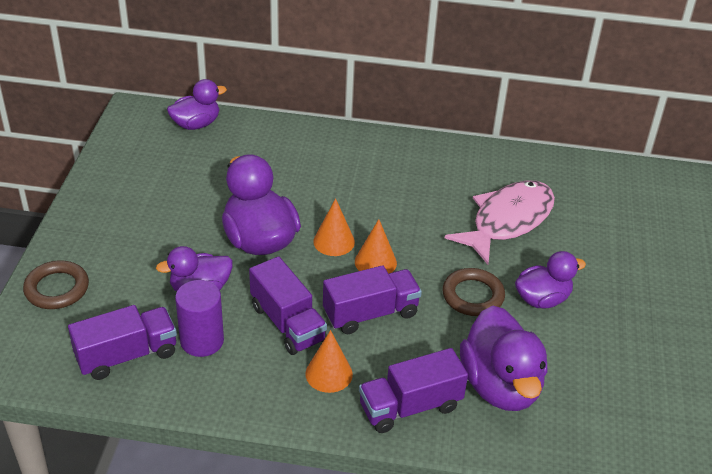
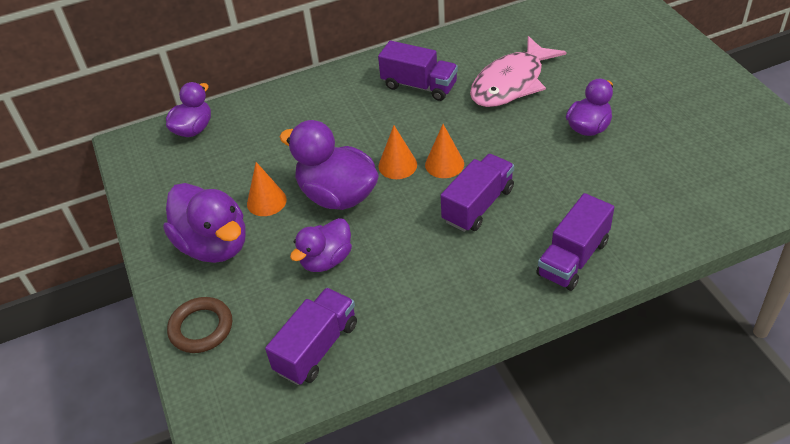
camera: 25 degrees left, 5 degrees up
(202, 341) = (368, 300): purple cylinder -> none
(287, 323) = (422, 248): purple truck -> purple truck (419, 86)
(329, 374) = (491, 268): orange cone -> orange cone (266, 201)
(473, 296) = (539, 151): brown ring -> none
(500, 386) = (620, 206): purple duck -> purple duck (214, 245)
(508, 221) = (511, 83): pink fish -> pink fish turned 150 degrees counterclockwise

